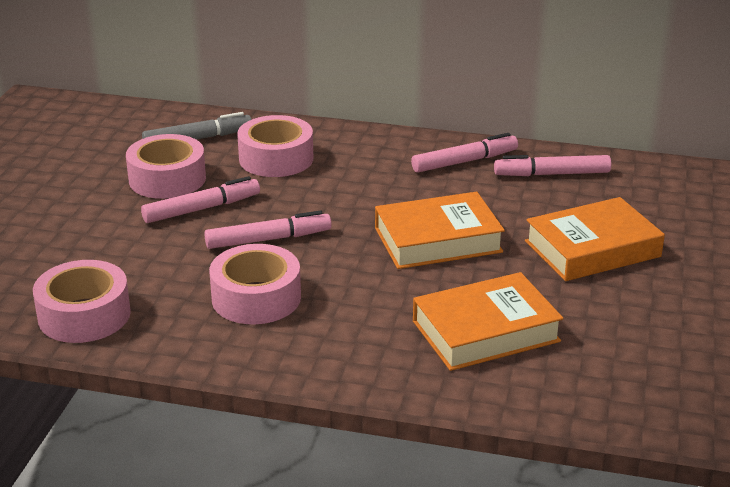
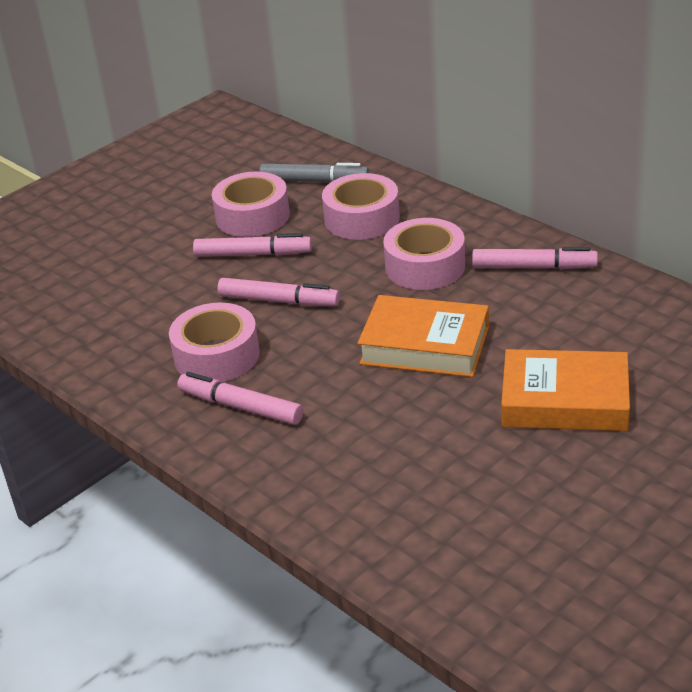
camera: 35 degrees right, 5 degrees up
(84, 315) = (77, 330): pink tape -> pink tape (425, 266)
(485, 331) = (376, 453): orange book -> none
(552, 174) = (609, 305): pink marker -> pink marker (241, 407)

